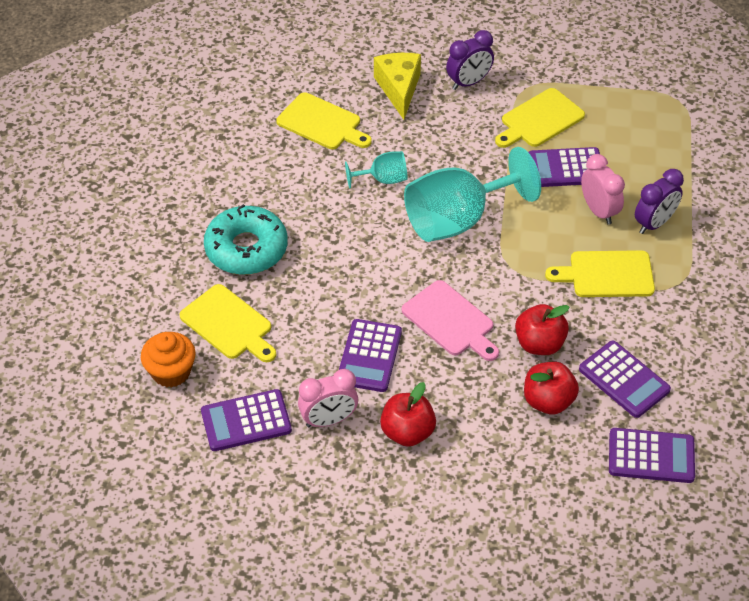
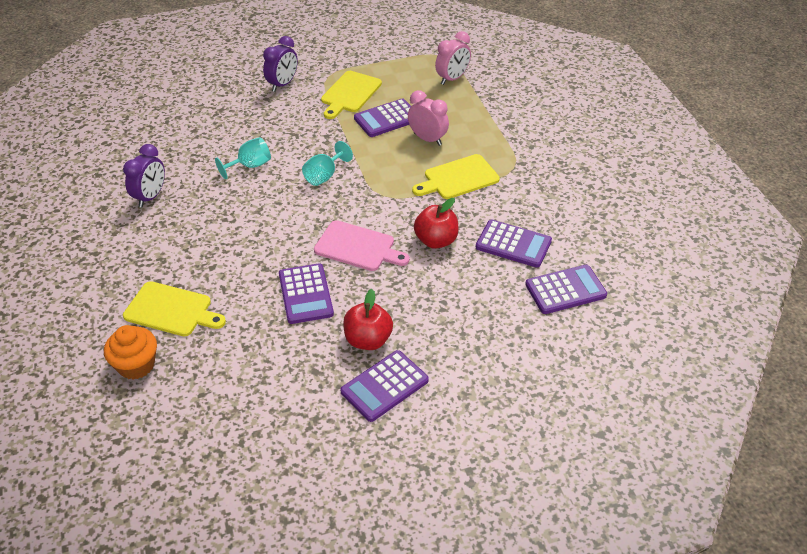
camera: 25 degrees left, 5 degrees down
(246, 249) = (159, 248): turquoise donut -> none
(246, 421) = (224, 380): purple calculator -> purple calculator (384, 386)
(322, 123) = (179, 142): yellow cutting board -> none
(329, 420) = (296, 354): pink clock -> pink clock (452, 79)
(399, 89) = (230, 102): yellow cheese -> none
(457, 219) = (324, 176): turquoise goblet -> turquoise goblet, size x0.48
(548, 401) = (466, 278): red apple -> none
(654, 223) = (472, 135): purple clock -> purple clock (150, 197)

